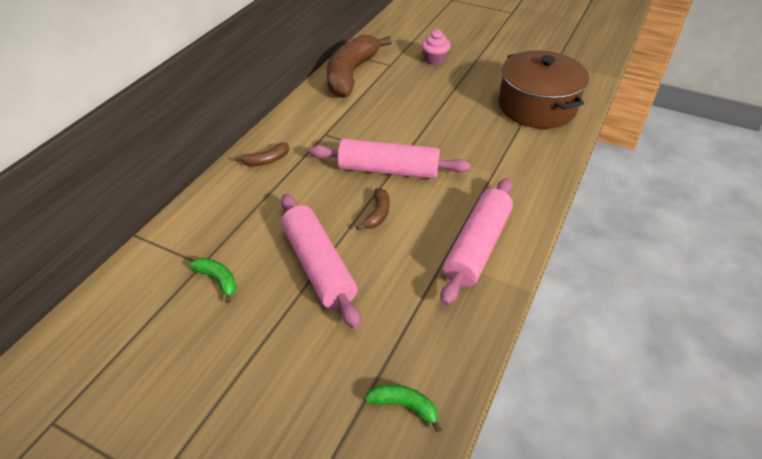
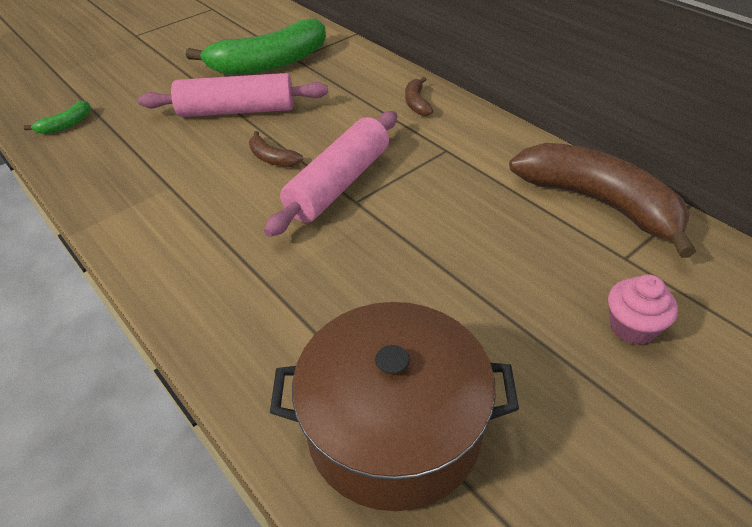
camera: 115 degrees right, 0 degrees up
(218, 280) = (269, 63): green banana -> green banana, size x2.40
(477, 247) = (160, 215): pink rolling pin -> none

